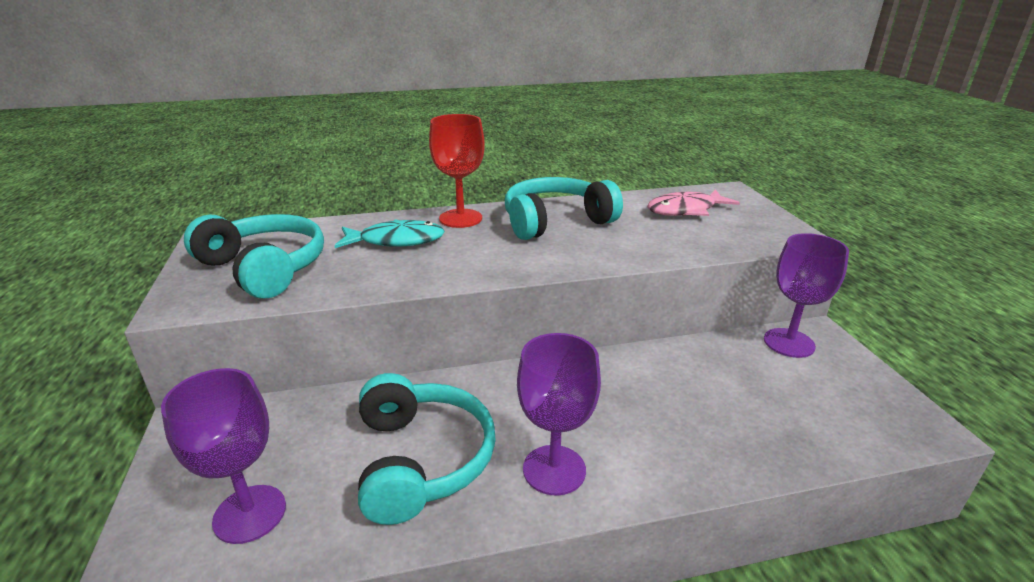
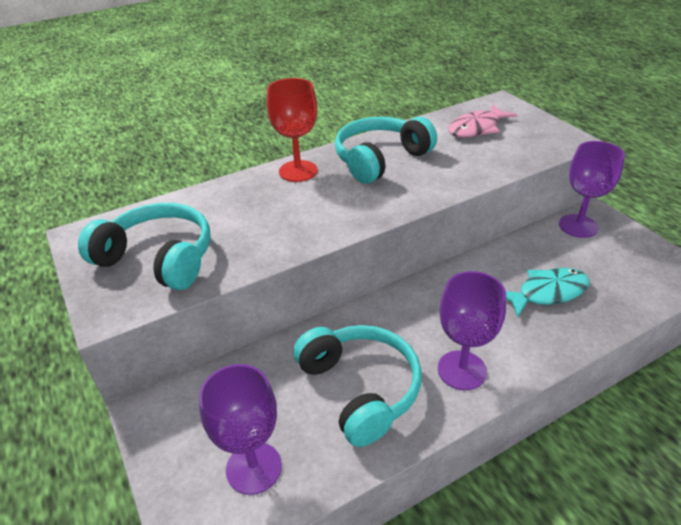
camera: 15 degrees left, 10 degrees up
(396, 241) = (257, 205): turquoise fish -> turquoise fish (547, 292)

